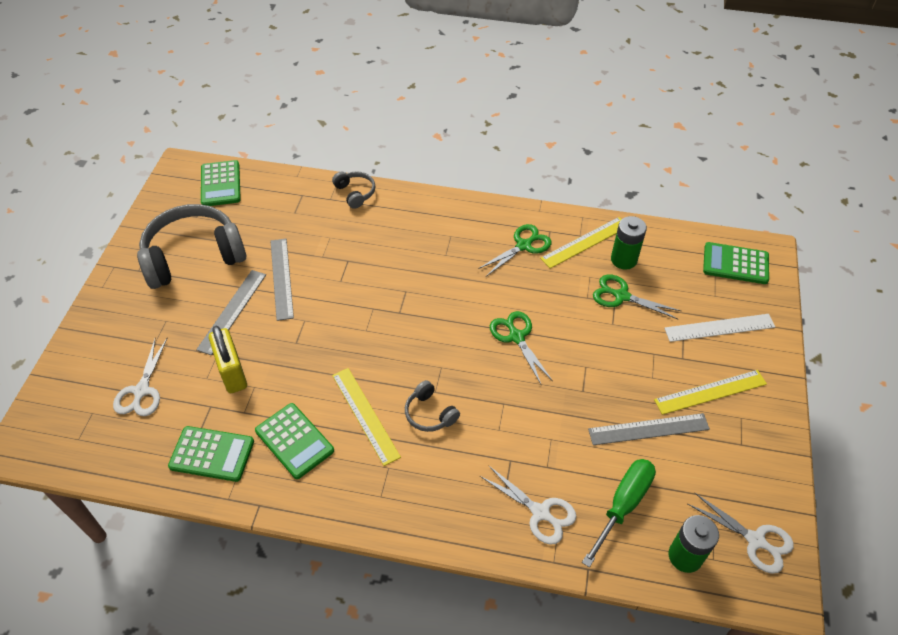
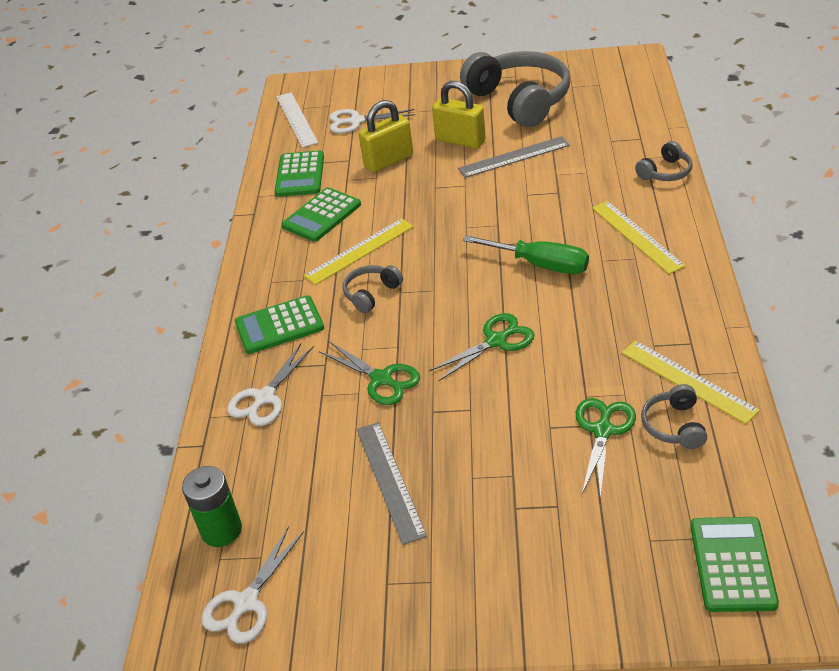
camera: 85 degrees right, 10 degrees down
(220, 184) = (626, 86): green calculator -> green calculator (279, 325)
(232, 311) = (460, 140): grey ruler -> yellow padlock
(523, 245) = (651, 323): green scissors -> green scissors (381, 379)
(623, 259) = (674, 426): green battery -> grey headphones
(623, 505) = (281, 466): green screwdriver -> green screwdriver (540, 265)
(710, 392) = (465, 543): yellow ruler -> yellow ruler (637, 236)
(719, 327) = (586, 548): white ruler -> white ruler (296, 119)

